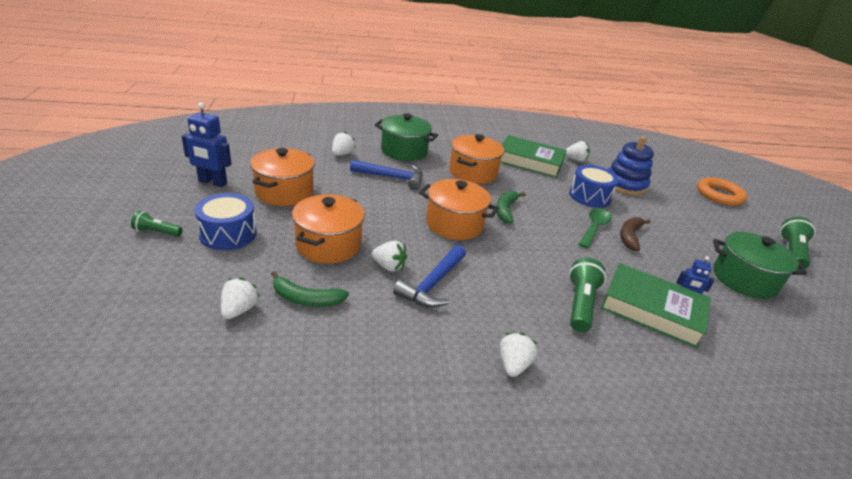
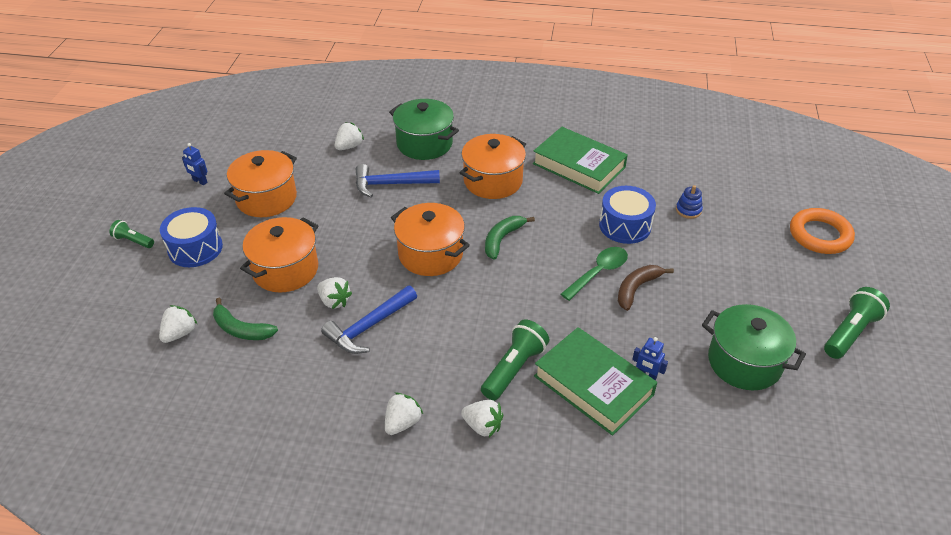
camera: 20 degrees right, 10 degrees up
(212, 182) = (200, 181): blue robot -> blue robot, size x0.54
(392, 178) = (391, 184): blue hammer -> blue hammer turned 150 degrees clockwise
(575, 160) = (645, 165): white strawberry -> white strawberry (482, 426)
(625, 185) = (688, 210): blue stacking toy -> blue stacking toy, size x0.47

